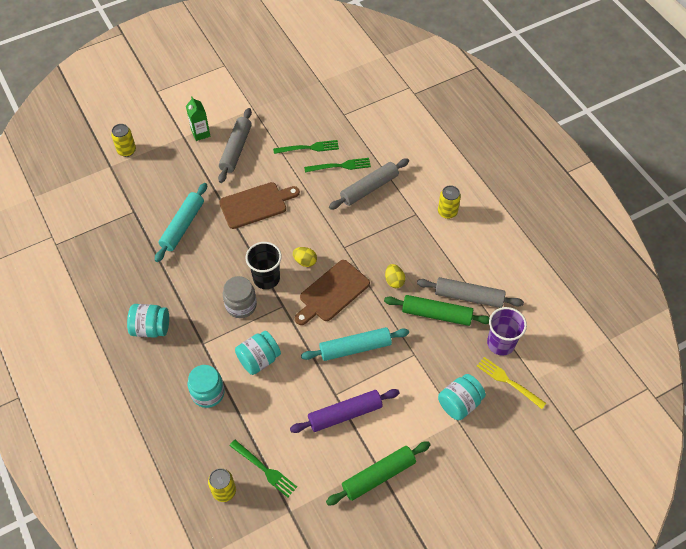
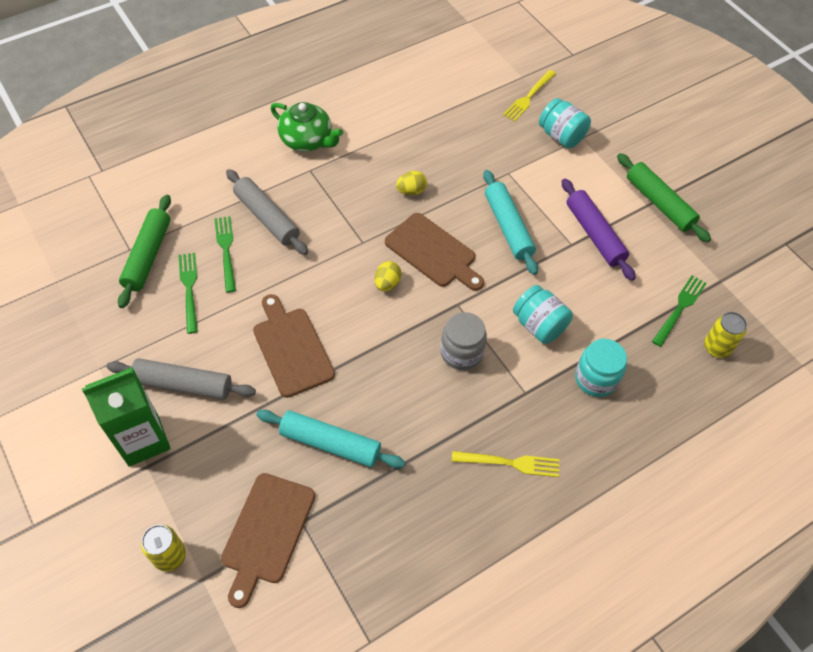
camera: 95 degrees left, 0 degrees up
(131, 194) = (267, 532): none -> brown cutting board
(151, 328) = (511, 463): turquoise jar -> yellow fork
(200, 133) = (143, 440): green carton -> green carton, size x1.69
(266, 278) = (417, 326): black cup -> none
(436, 314) = (453, 153): green rolling pin -> green rolling pin (148, 255)
(447, 212) = (307, 140): yellow can -> green teapot
(469, 297) = (427, 124): grey rolling pin -> none
(501, 343) = (484, 101): purple cup -> none

